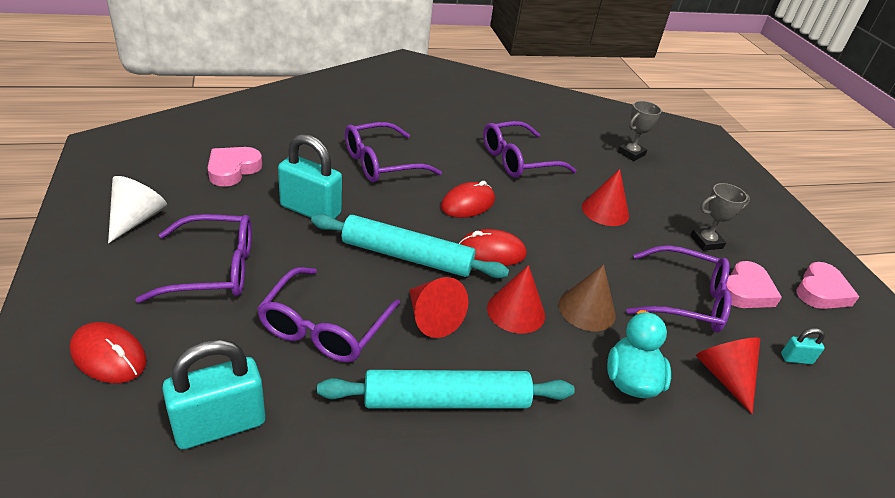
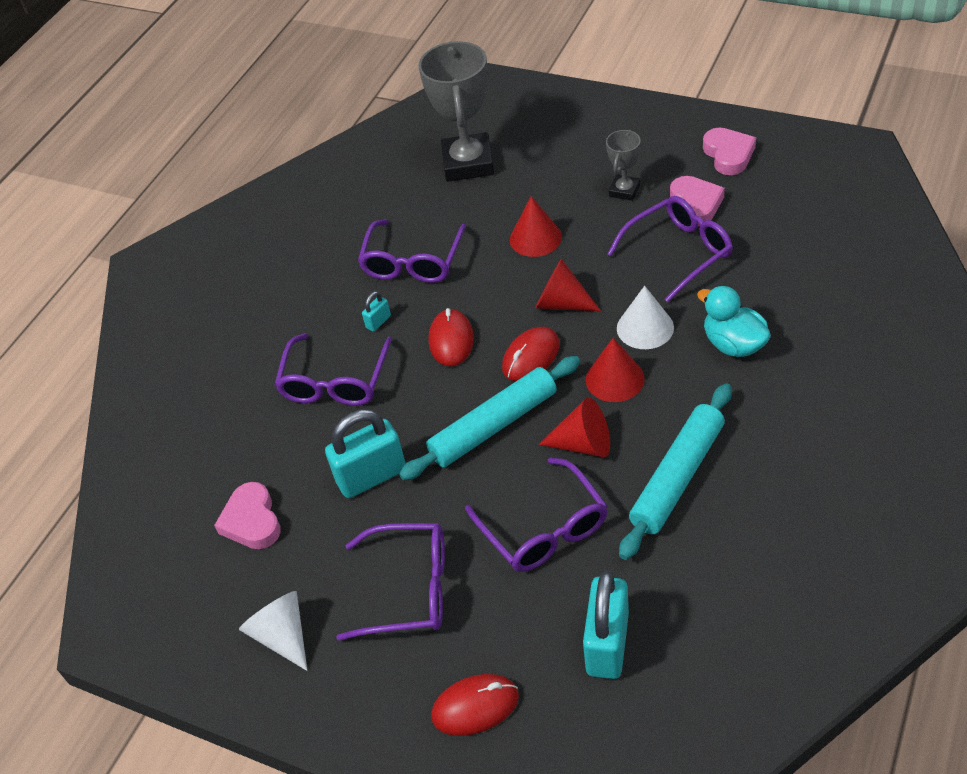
camera: 40 degrees left, 10 degrees up
(214, 269) = (409, 589): purple glasses -> purple glasses turned 60 degrees clockwise
(587, 309) = (645, 328): brown cone -> white cone
(631, 153) = (468, 163): grey trophy -> grey trophy, size x2.00
(724, 376) = (766, 281): red cone -> red cone (561, 303)
(796, 359) = (779, 224): turquoise padlock -> turquoise padlock (378, 322)

